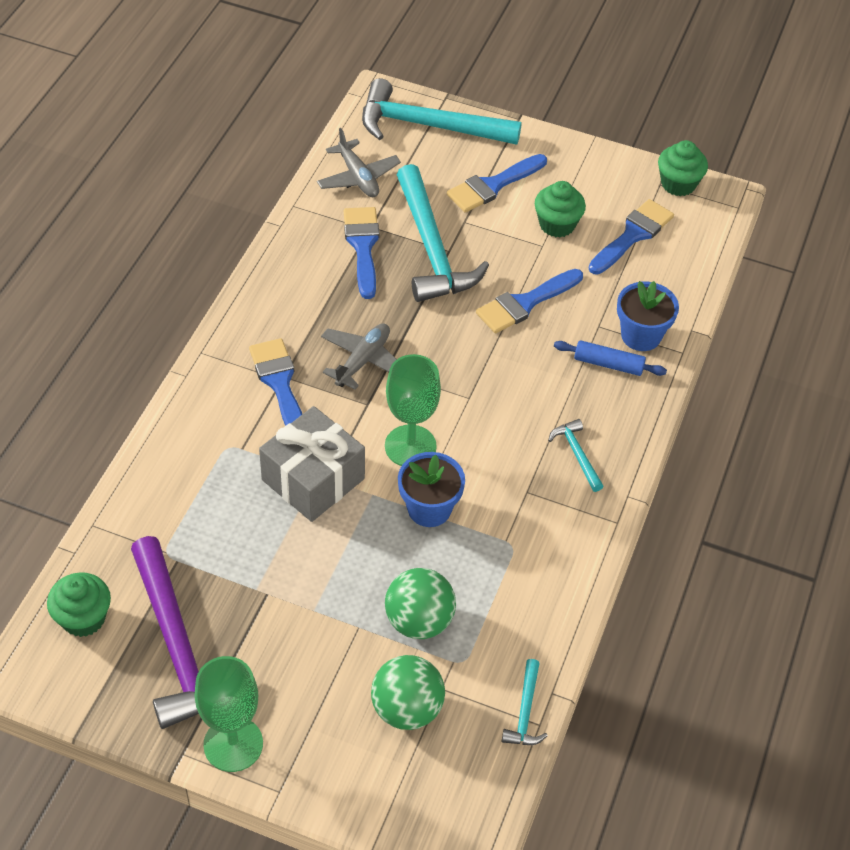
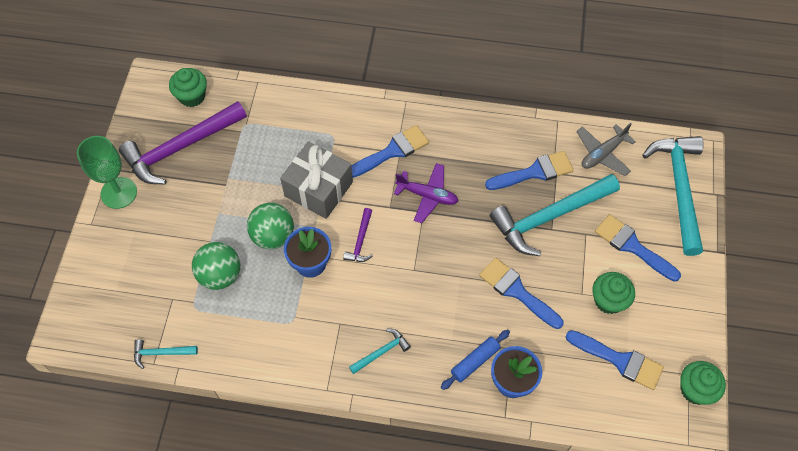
camera: 80 degrees right, 10 degrees up
(363, 361) = (427, 196): grey plane -> purple plane
(407, 709) = (154, 281): green ball -> green ball (273, 236)
(410, 446) = (360, 241): green goblet -> purple hammer
(608, 364) = (475, 362): blue rolling pin -> blue rolling pin turned 45 degrees clockwise

